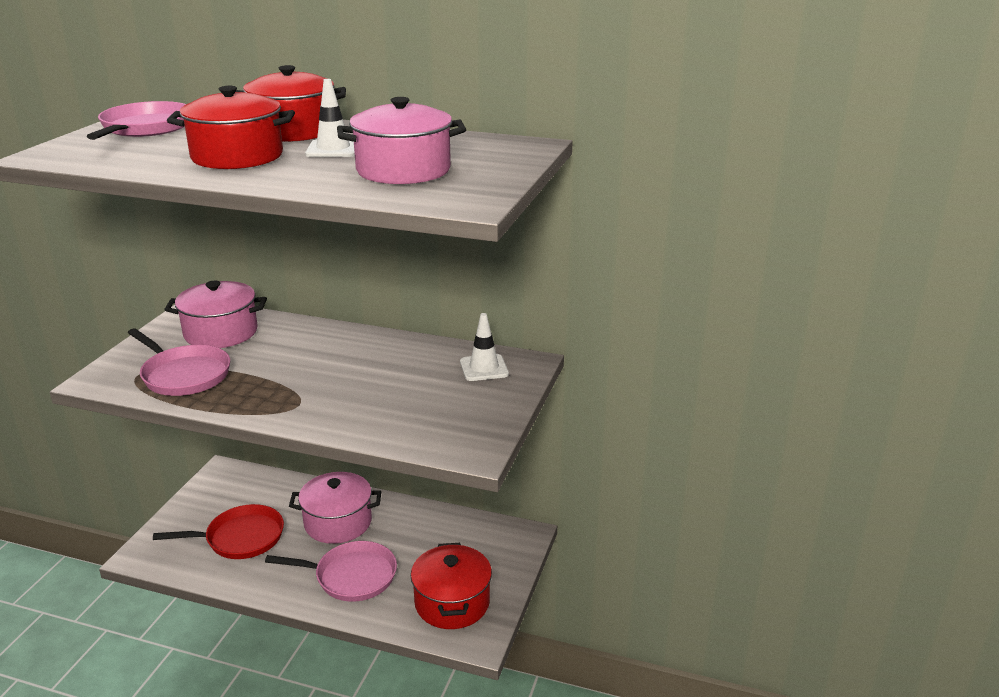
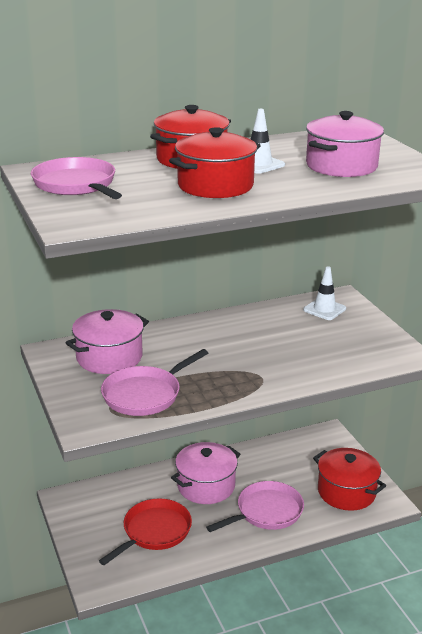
camera: 40 degrees left, 0 degrees up
(184, 375) = (145, 394): pink pan -> pink pan turned 135 degrees clockwise

